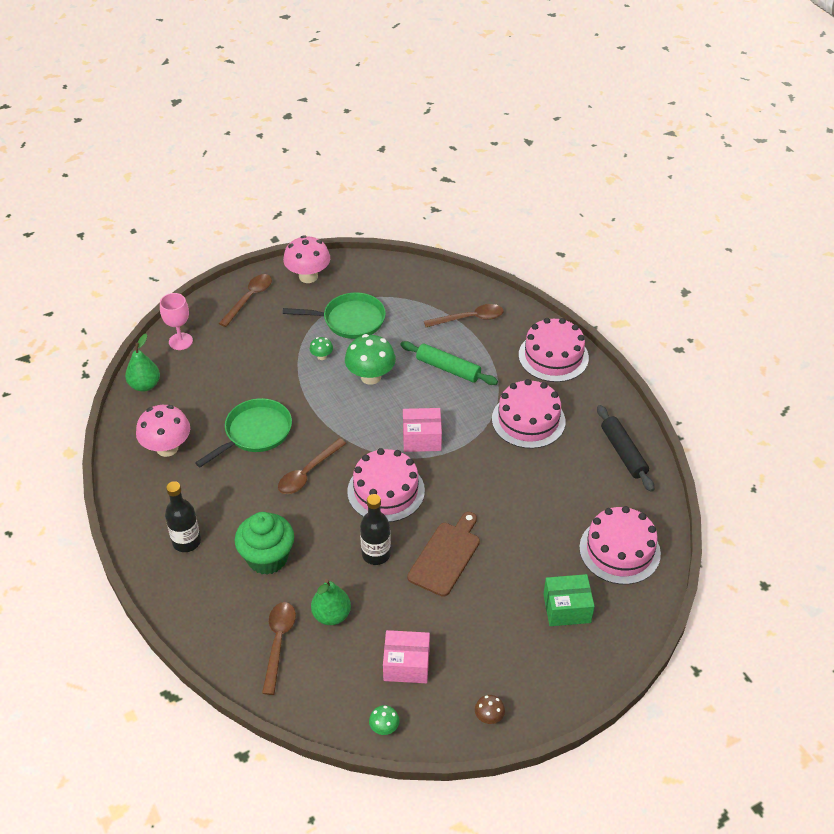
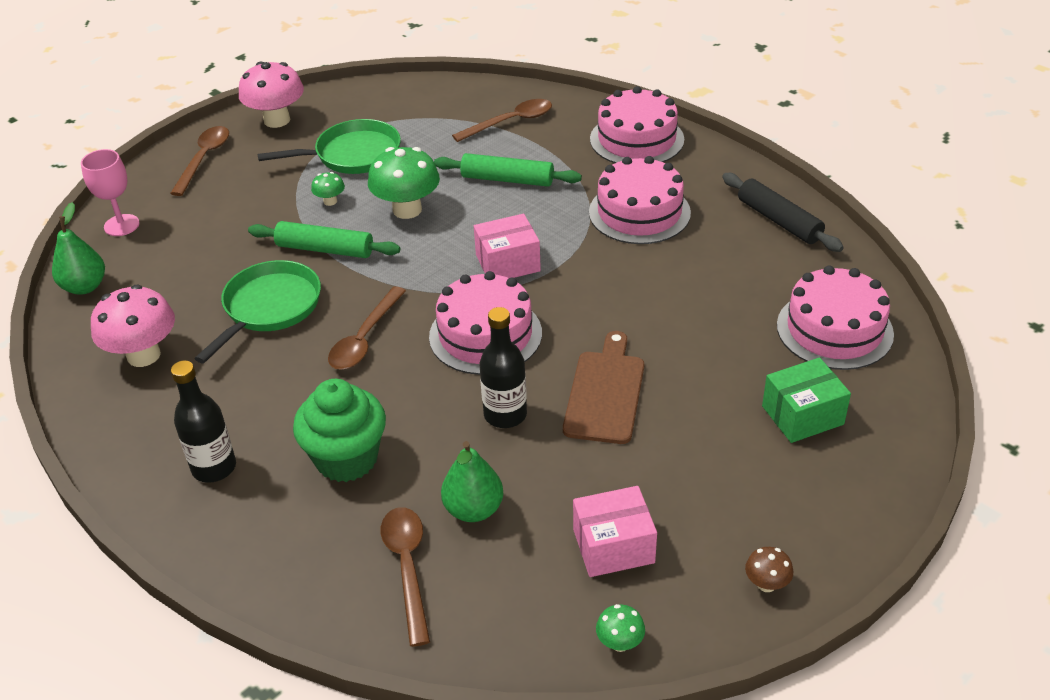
camera: 15 degrees left, 5 degrees down
(305, 395) = (325, 249): none -> green rolling pin

